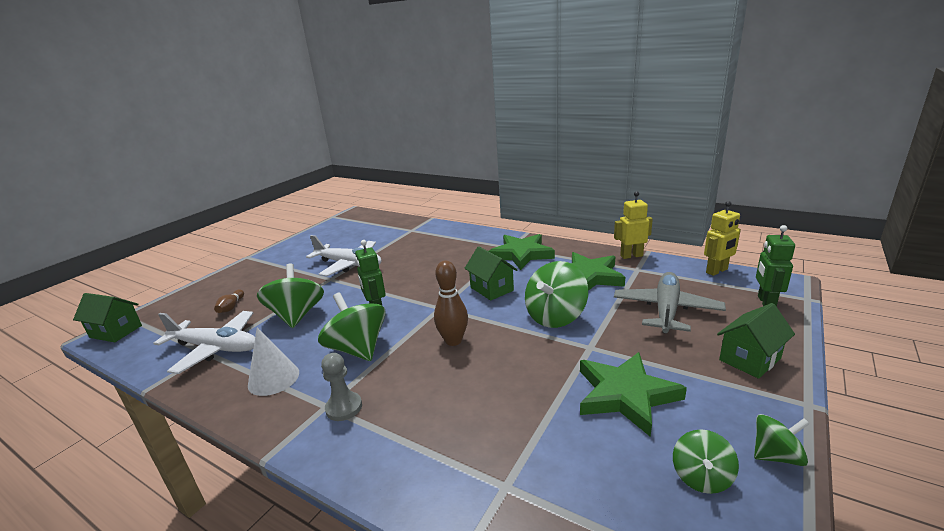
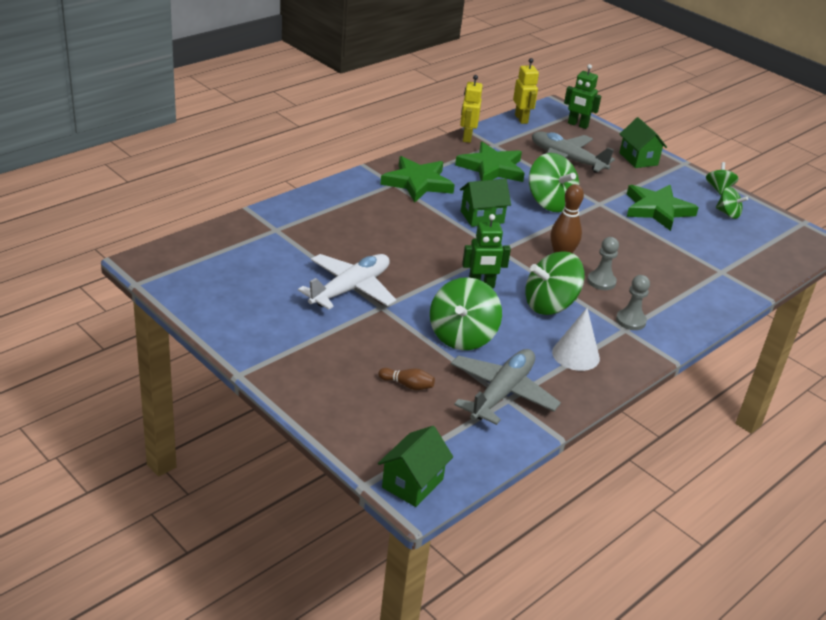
camera: 80 degrees left, 10 degrees up
(216, 348) = (502, 393): white plane -> grey plane
(297, 316) = (462, 336): green spinning top -> green spinning top turned 75 degrees counterclockwise
(416, 374) = (601, 281): none -> grey pawn

